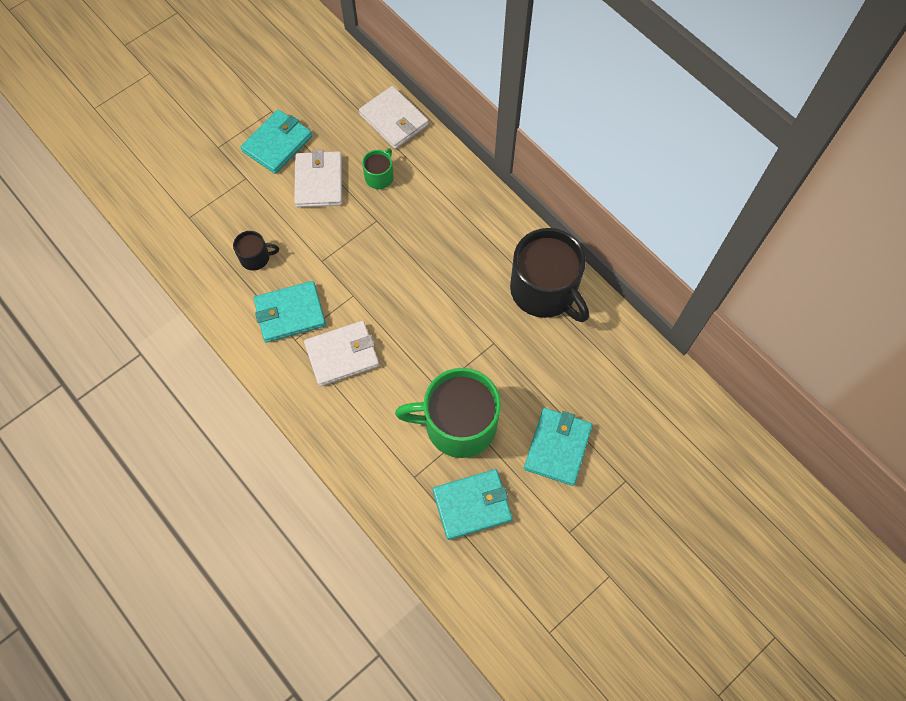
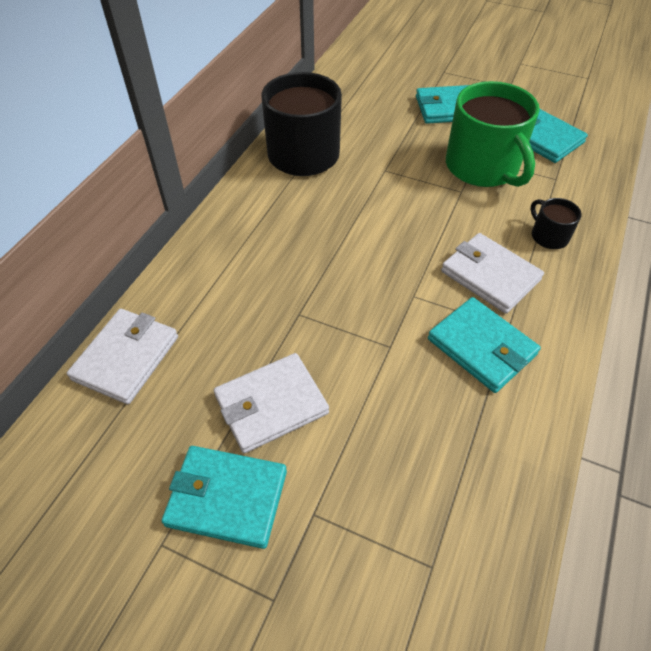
camera: 115 degrees left, 15 degrees down
(255, 257) = (435, 426): black mug -> black mug (548, 236)
(379, 176) = (230, 336): green mug -> none

